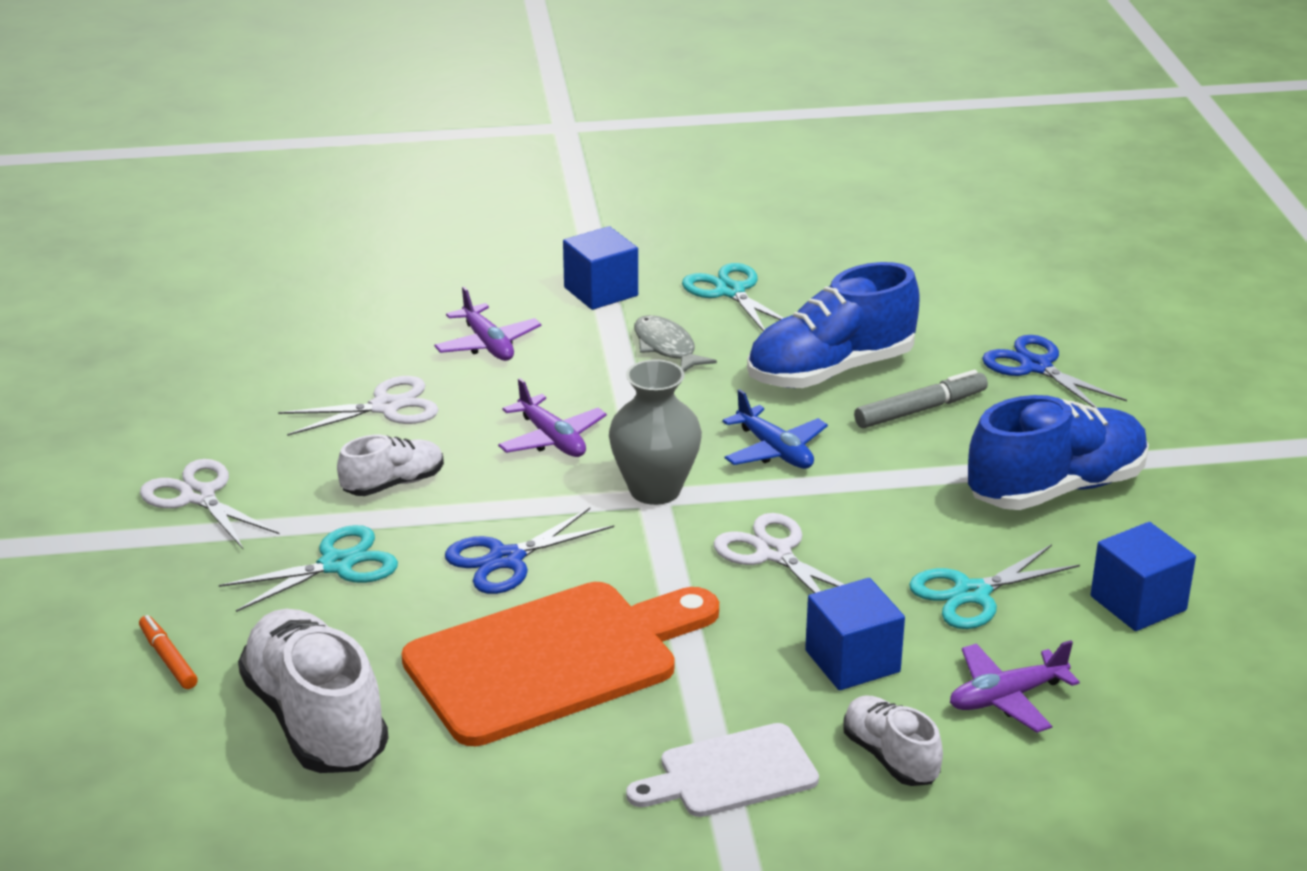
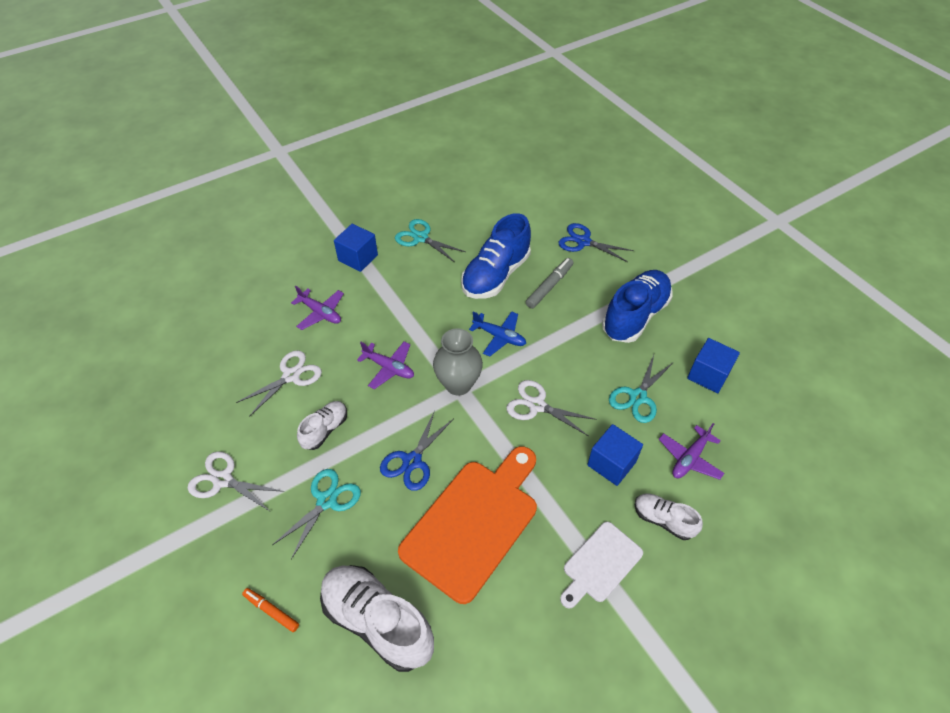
camera: 25 degrees left, 20 degrees up
(666, 347) = (410, 285): grey fish -> none

